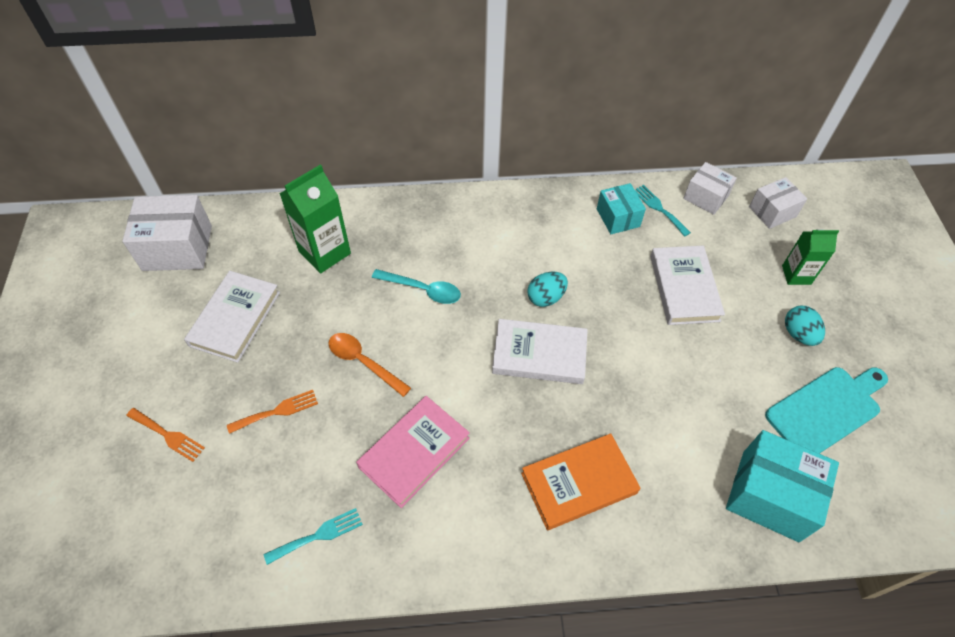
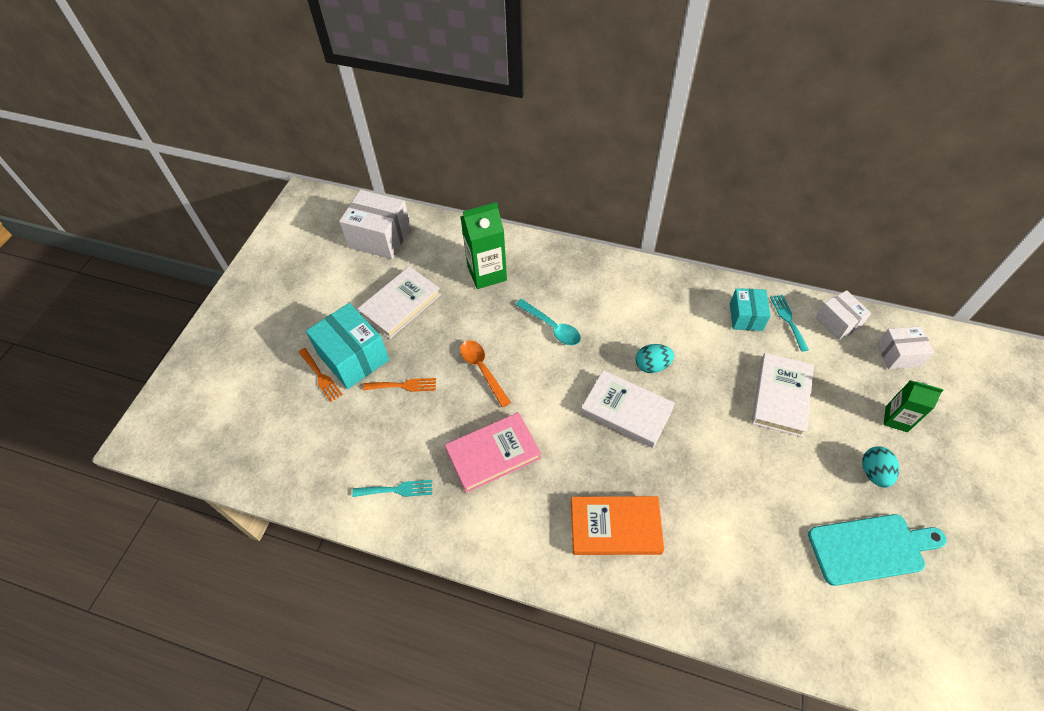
camera: 25 degrees right, 0 degrees up
(770, 495) = (781, 602): turquoise box -> turquoise box (353, 357)

